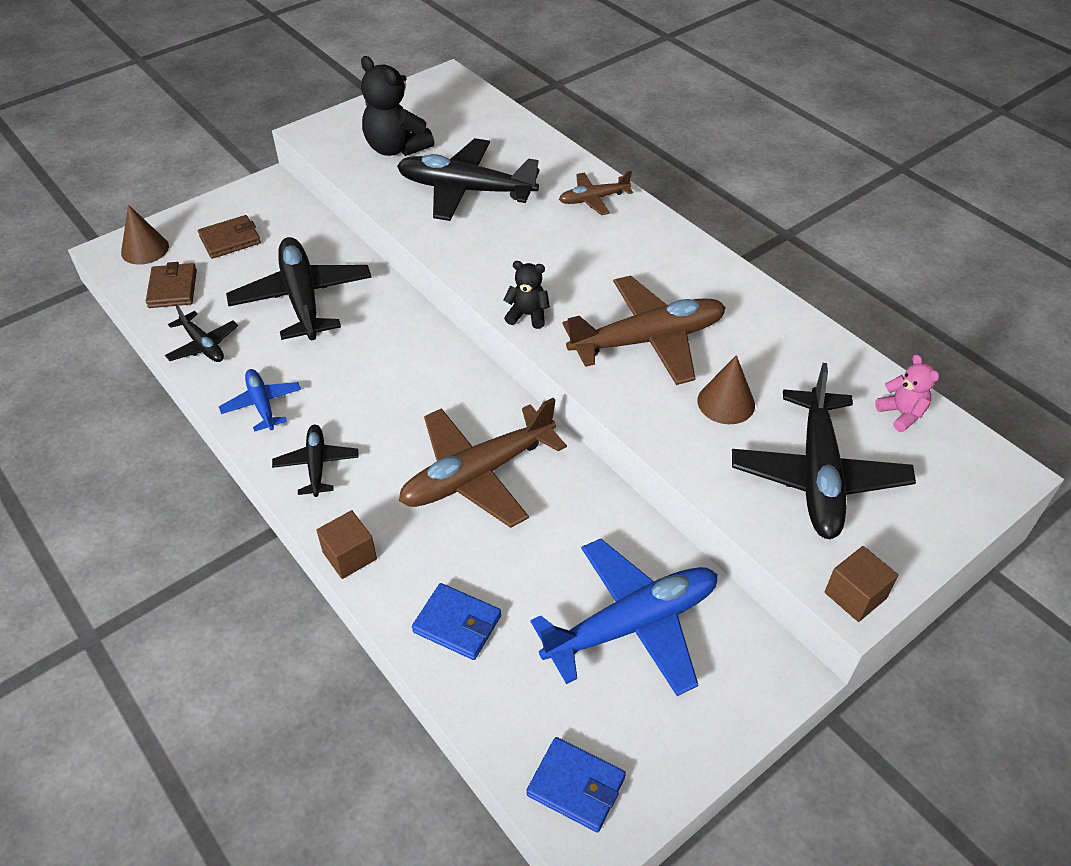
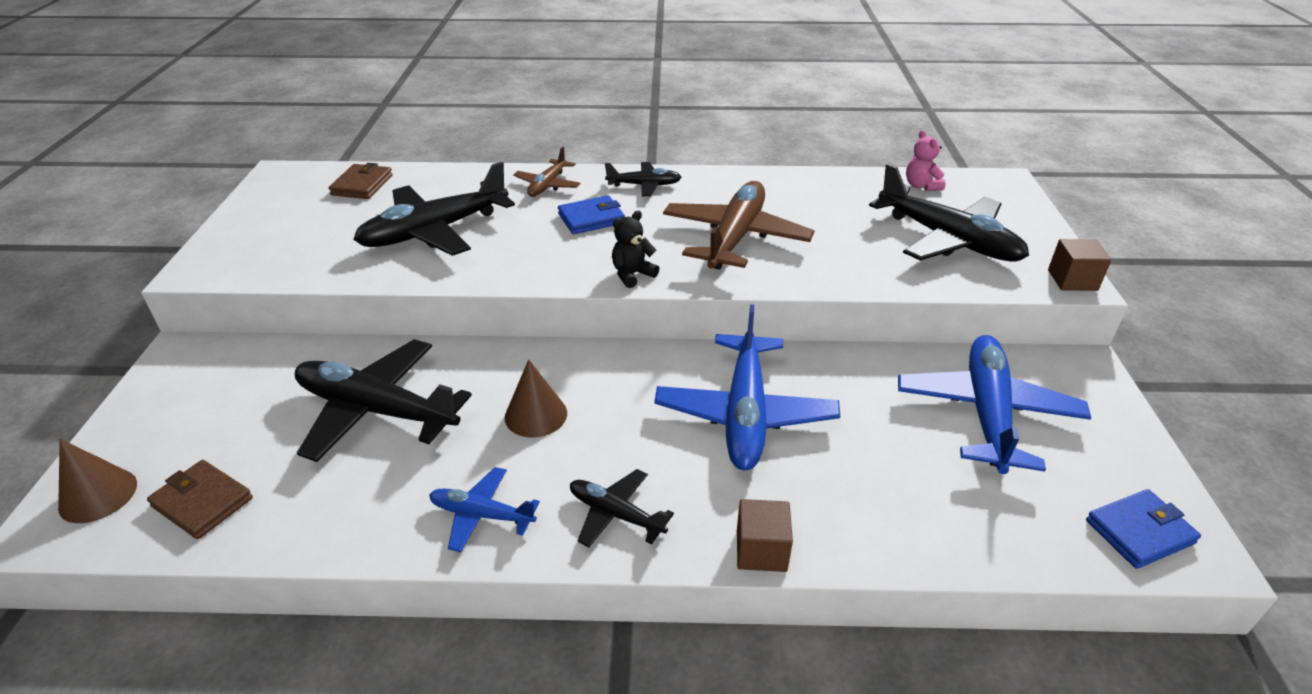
camera: 50 degrees left, 10 degrees down
(203, 345) = (329, 520): black plane -> black plane (644, 185)
(230, 240) = (208, 419): brown wallet -> brown wallet (362, 185)
(396, 148) = (315, 238): black teddy bear -> none
(457, 624) = (909, 516): blue wallet -> blue wallet (591, 218)
(477, 475) = (745, 414): brown plane -> blue plane
(726, 402) = (839, 239): brown cone -> brown cone (536, 415)
(901, 414) = (921, 186): pink teddy bear -> pink teddy bear turned 120 degrees counterclockwise

